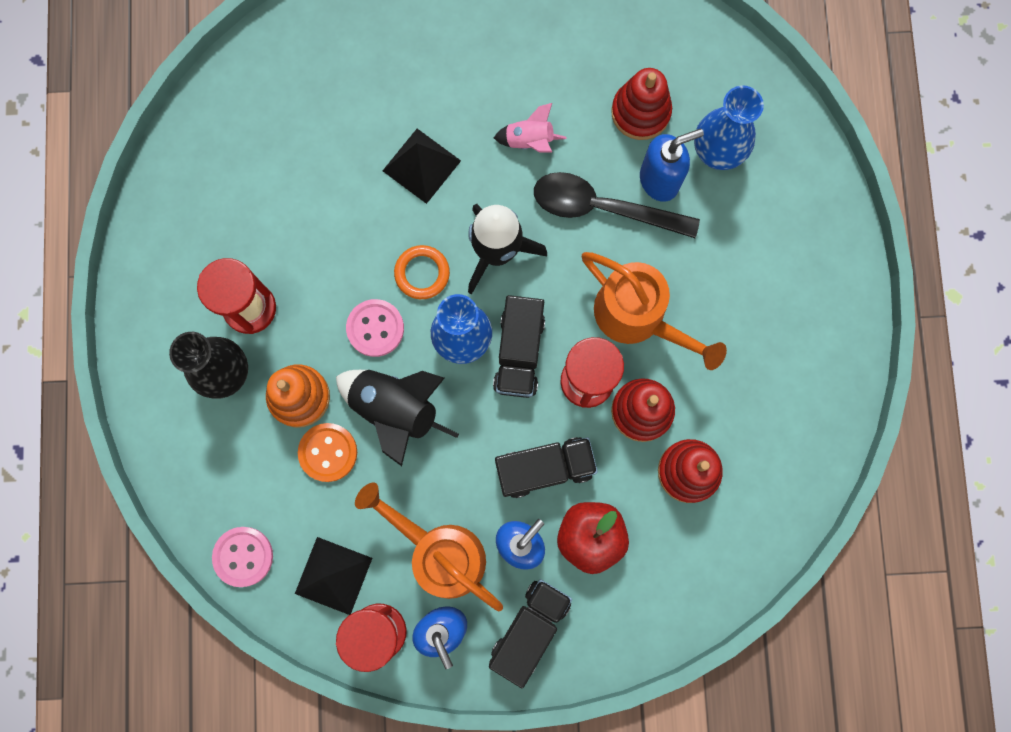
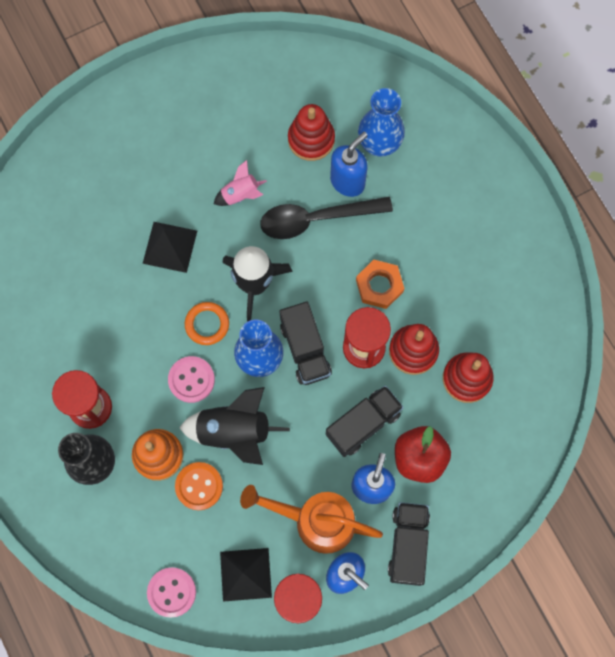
camera: 25 degrees left, 5 degrees down
(638, 318) = (379, 286): orange watering can -> orange nut

